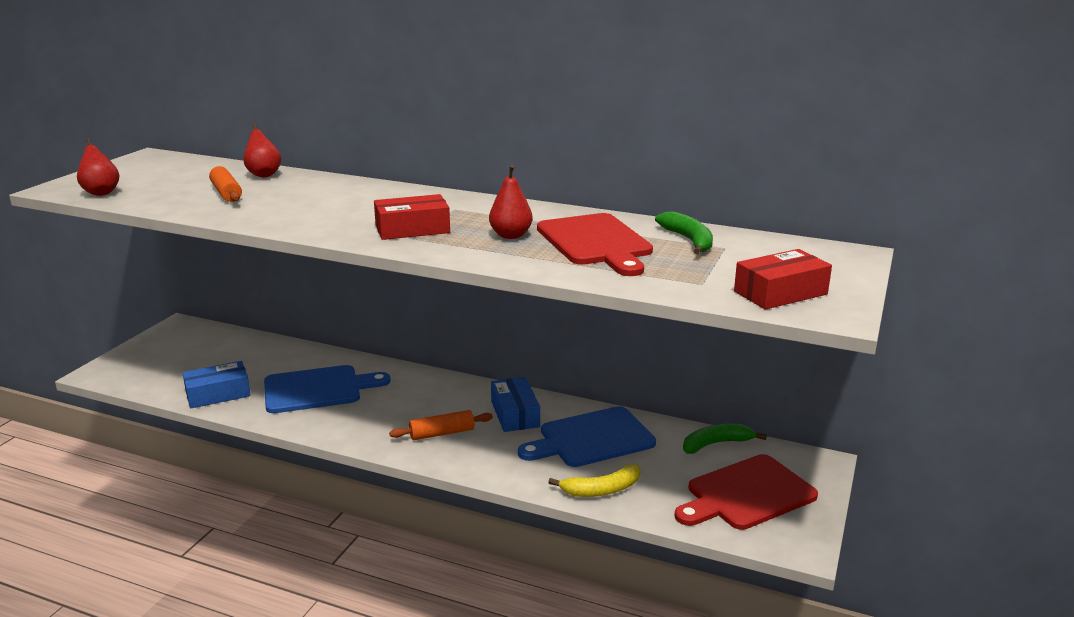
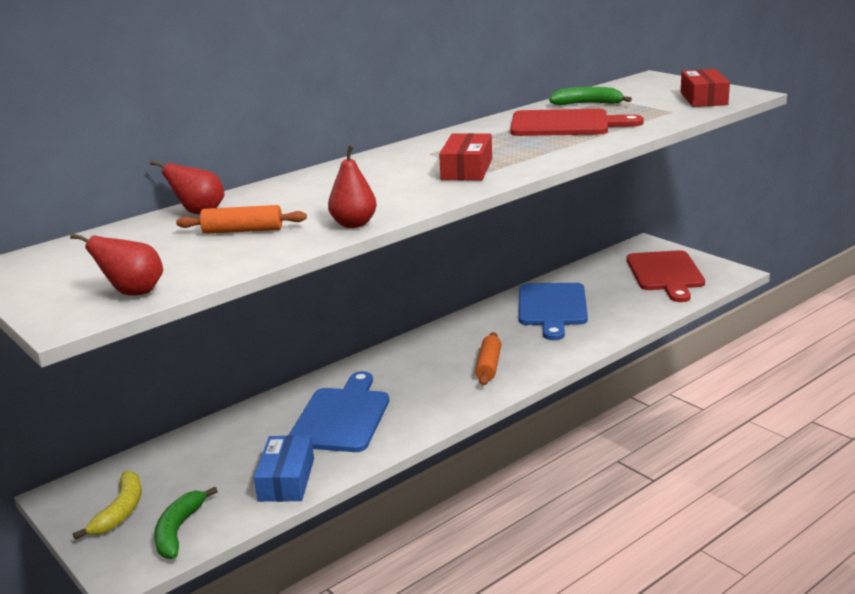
camera: 60 degrees left, 0 degrees up
(510, 235) = (521, 143): red pear -> red pear (354, 224)
(515, 414) = (486, 329): blue box -> none
(602, 490) = (626, 318): yellow banana -> yellow banana (120, 511)
(716, 444) = (596, 268): green banana -> green banana (178, 530)

